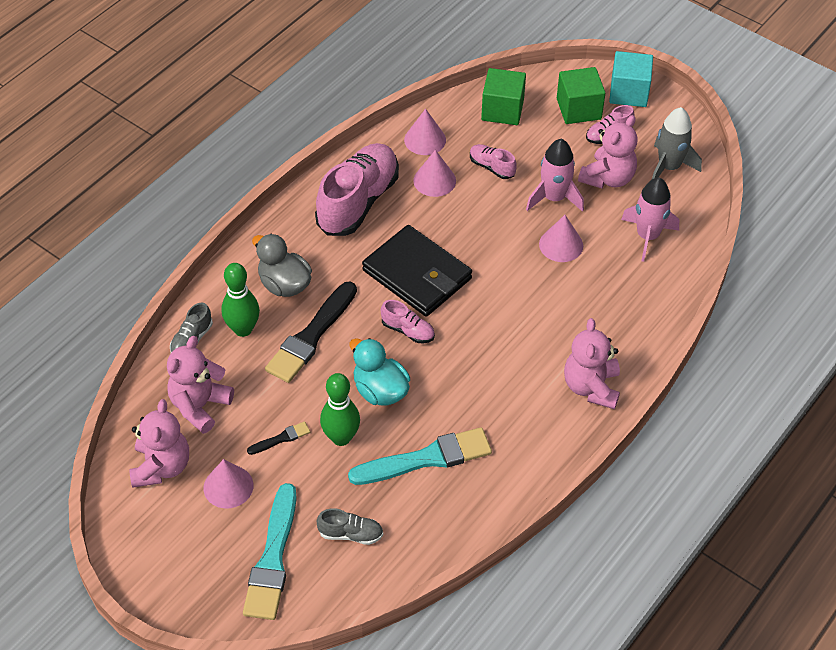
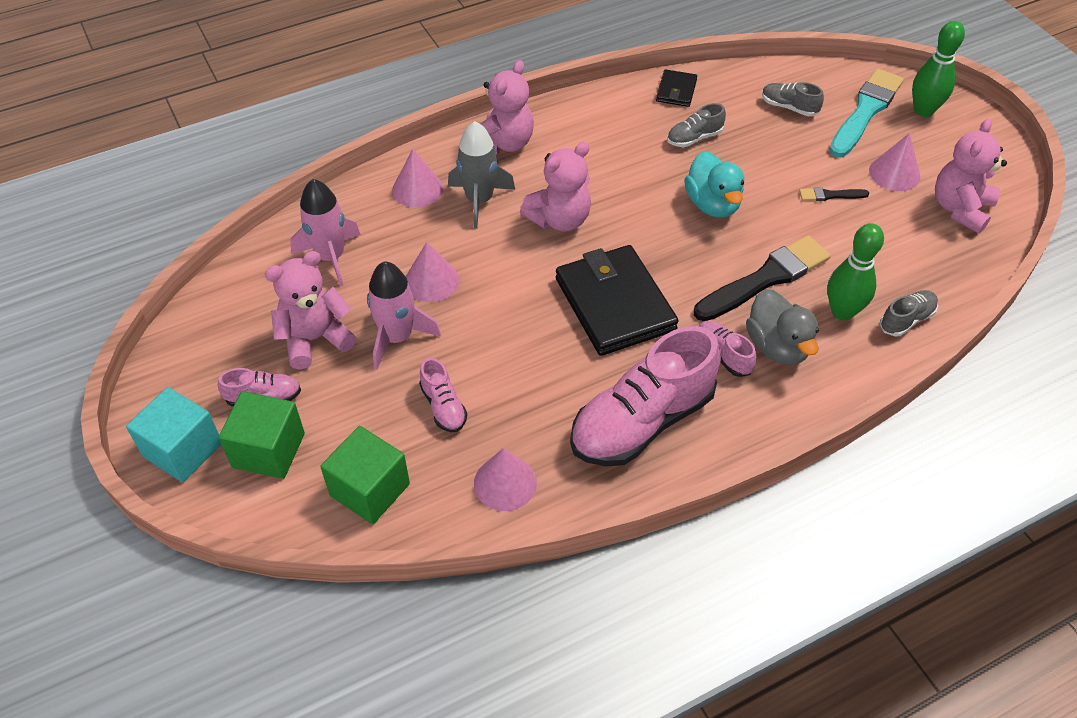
camera: 155 degrees left, 0 degrees up
(200, 406) = (909, 250): pink teddy bear -> pink teddy bear (559, 219)
(341, 437) = (769, 178): green bowling pin -> green bowling pin (923, 111)
(408, 331) = (656, 249): pink shoe -> pink shoe (723, 355)
(426, 458) = (694, 138): turquoise brush -> grey shoe
(434, 180) = (527, 415): pink cone -> pink cone (417, 189)
(469, 513) = (676, 91): none -> black wallet
(669, 167) = (233, 326): grey rocket -> grey rocket (479, 200)

